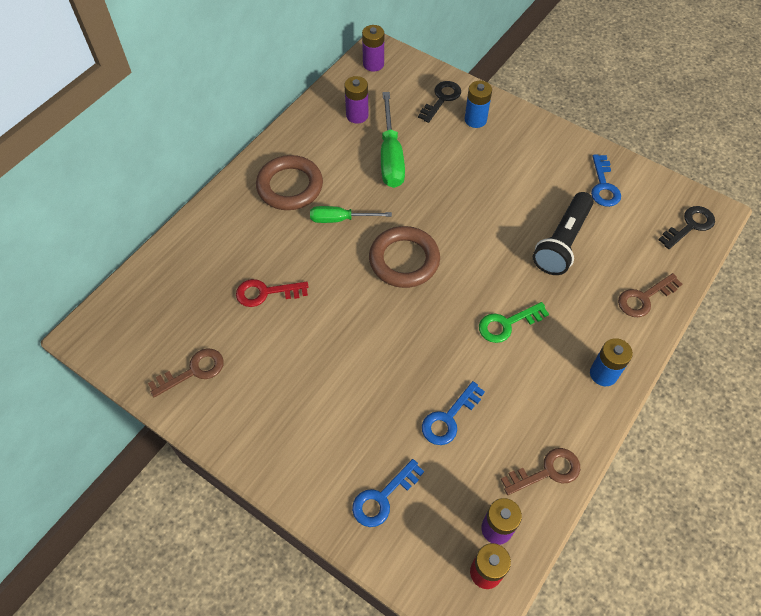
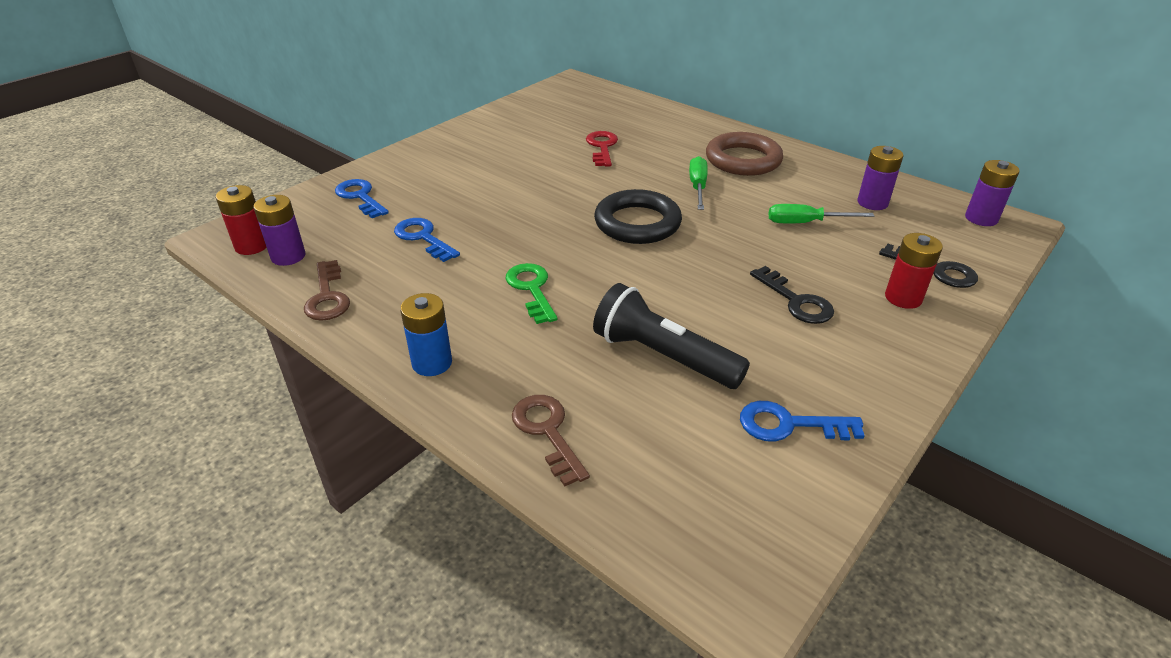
camera: 95 degrees right, 20 degrees down
(193, 371) = (525, 118): brown key -> none
(390, 156) = (805, 223): green screwdriver -> green screwdriver, size x0.63
(404, 260) = (637, 223): brown ring -> black ring
(475, 120) = (903, 298): blue battery -> red battery
(690, 226) = (703, 537): black key -> black key (796, 301)

